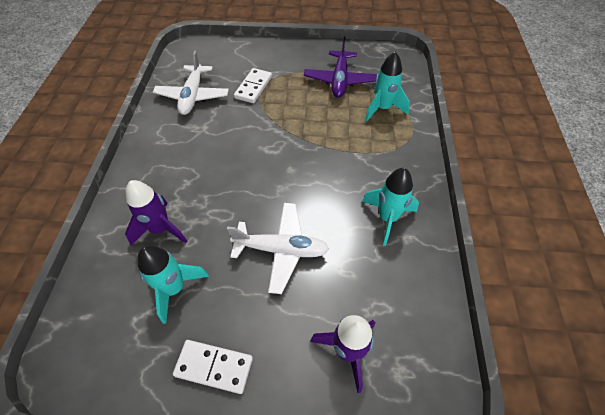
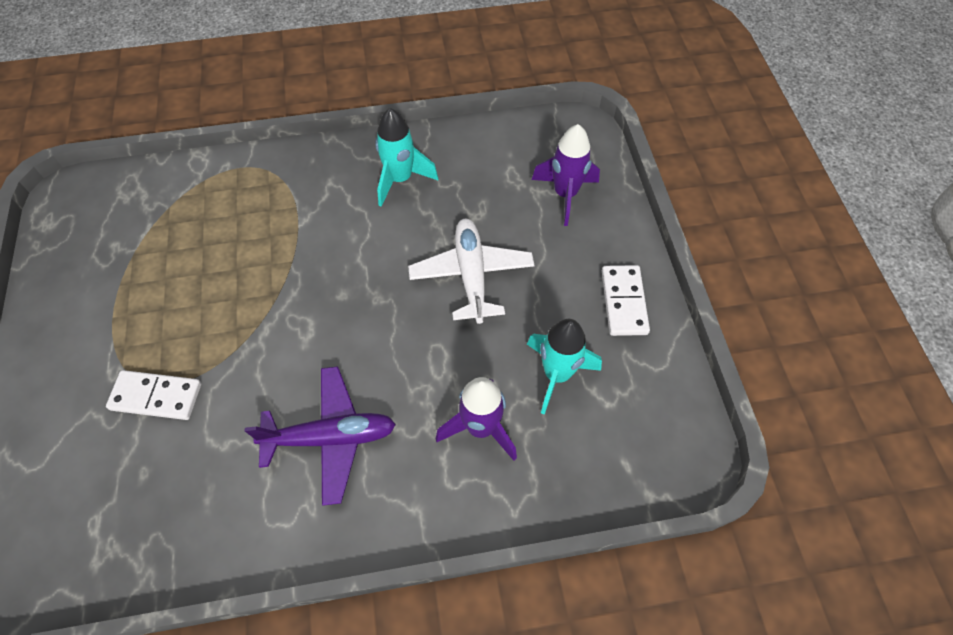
camera: 105 degrees left, 5 degrees up
(193, 96) = (184, 499): white plane -> none
(339, 80) = (136, 268): purple plane -> purple plane (330, 437)
(382, 108) = (205, 204): turquoise rocket -> none

